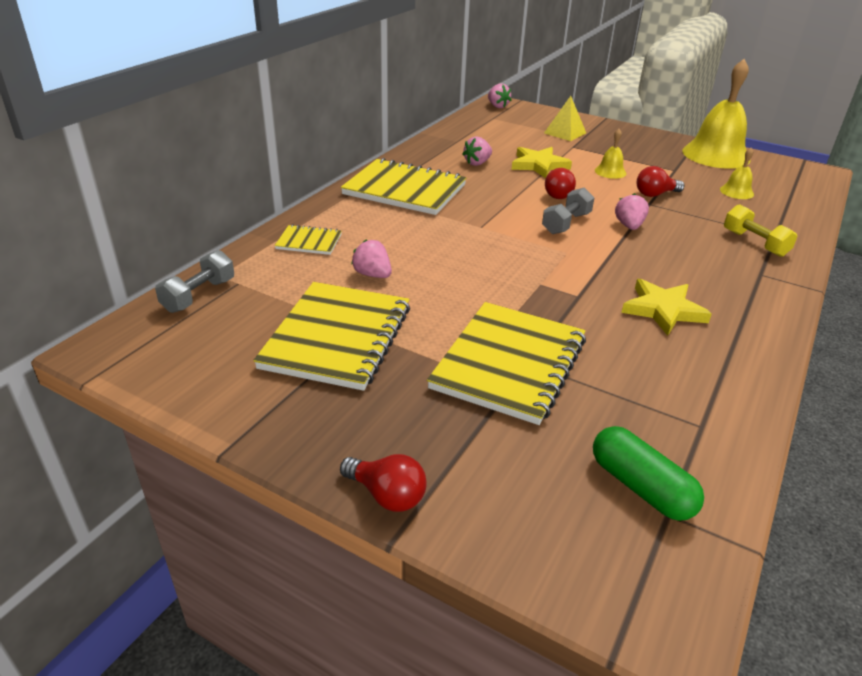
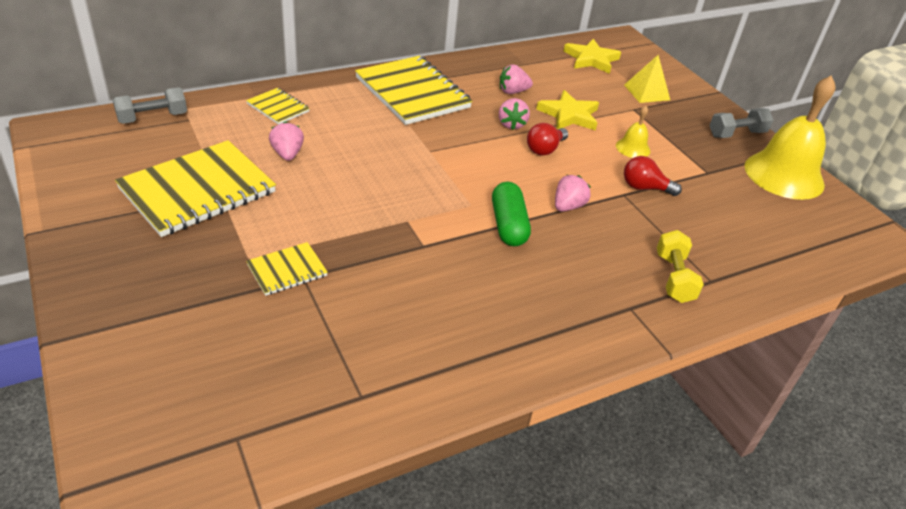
camera: 30 degrees right, 5 degrees up
(387, 495) = (81, 313): red light bulb -> none
(497, 106) = (617, 42): pink strawberry -> pink strawberry (511, 124)
(509, 364) = (287, 270): yellow notebook -> yellow notebook, size x0.48
(566, 223) = (510, 179): grey dumbbell -> grey dumbbell (736, 134)
(641, 487) = (246, 409): green capsule -> green capsule (508, 225)
(663, 310) = (479, 292): yellow star -> yellow star (591, 59)
(736, 192) = (742, 221): yellow bell -> none

